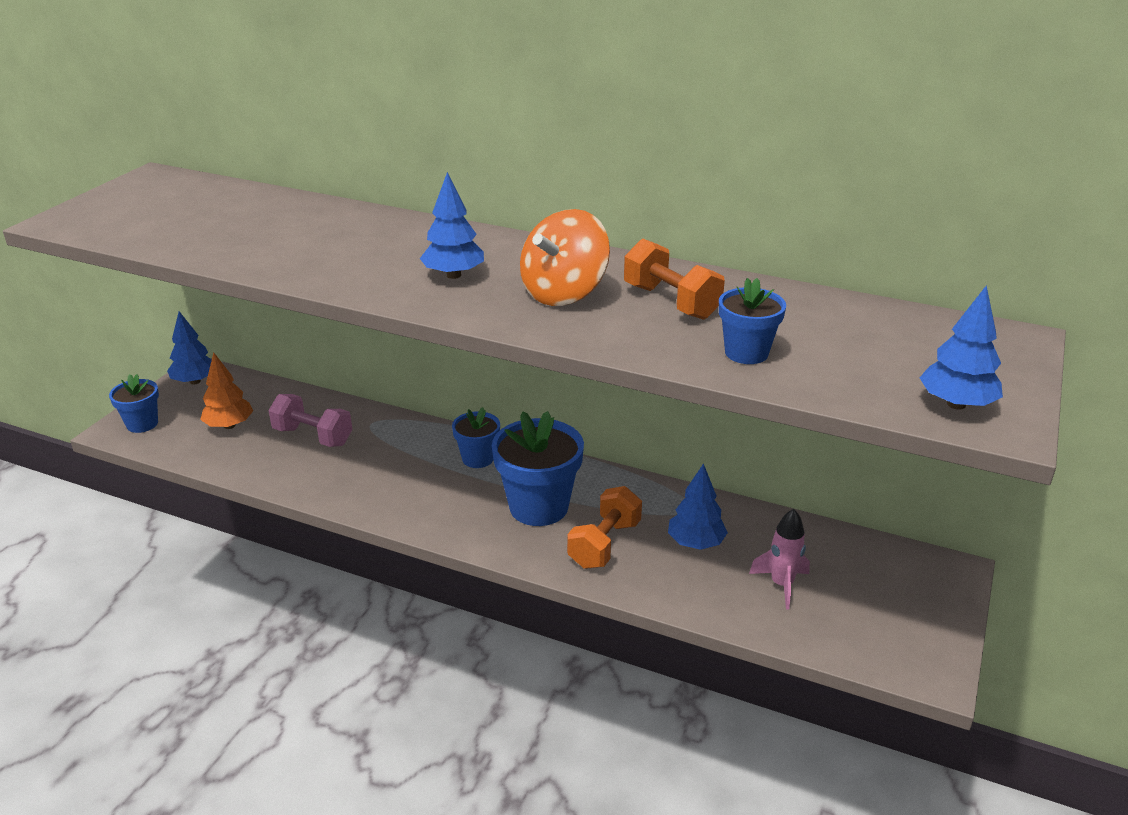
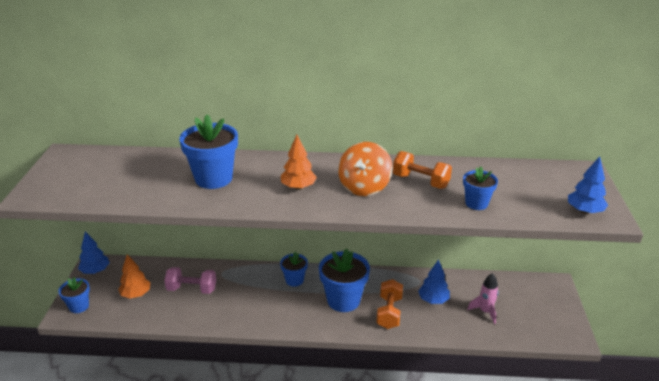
camera: 20 degrees left, 0 degrees up
(333, 241) = (213, 178): none -> blue flower pot
(454, 275) = (298, 187): blue tree -> orange tree

